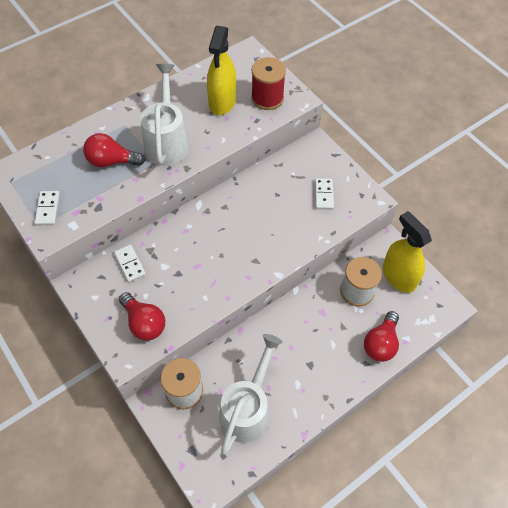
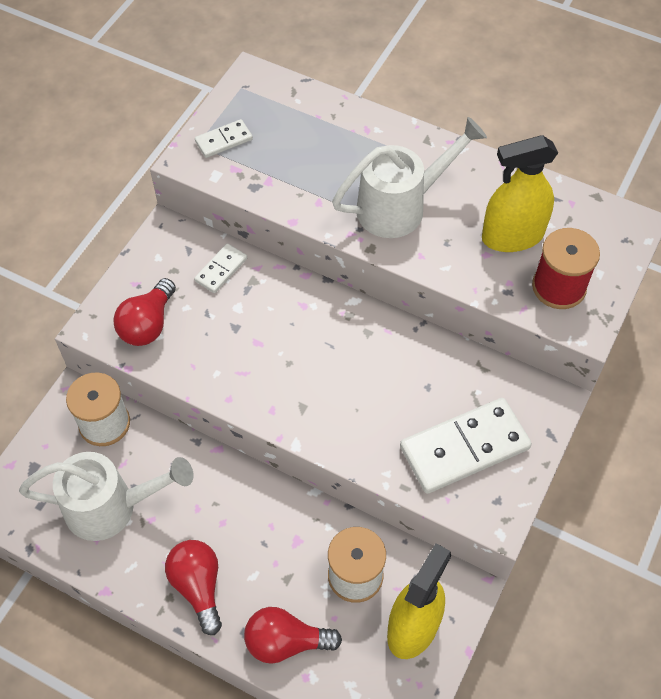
camera: 65 degrees right, 0 degrees up
(111, 161) = (331, 165): red light bulb -> red light bulb (198, 586)
(324, 195) = (464, 448): white domino -> white domino, size x2.02

